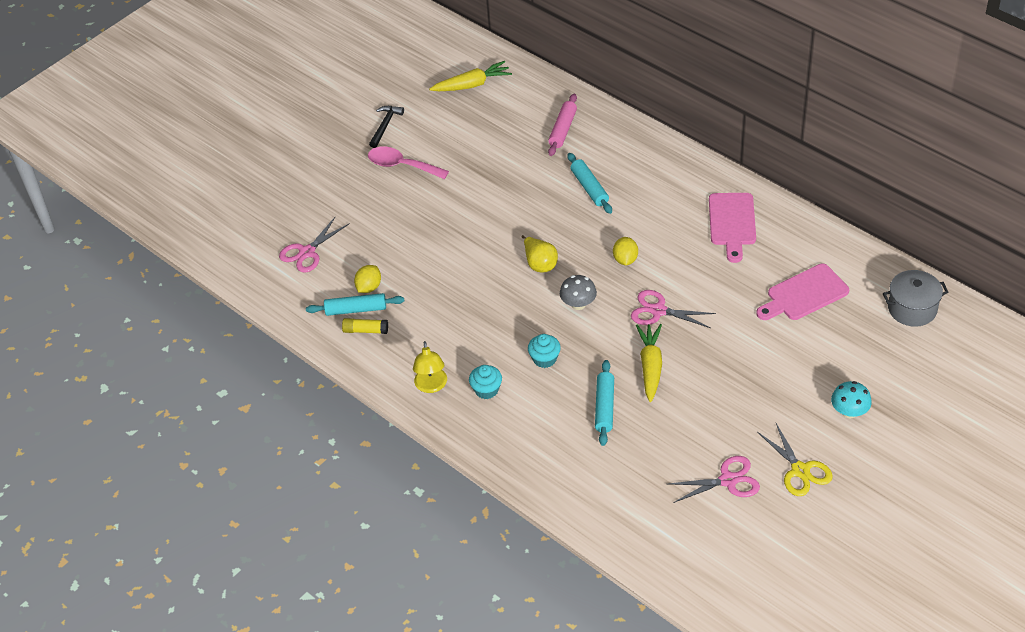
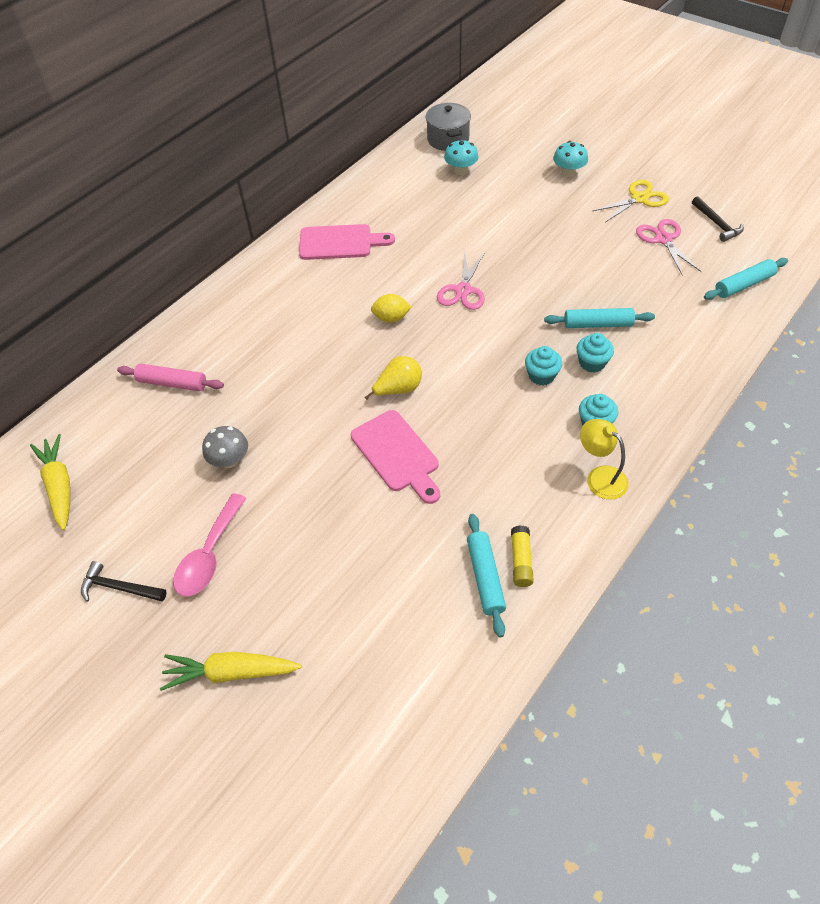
camera: 95 degrees left, 5 degrees up
(307, 252) = (378, 660): pink scissors -> none
(369, 287) = (444, 567): yellow lemon -> none
(431, 386) = (600, 477): yellow lamp -> yellow lamp turned 120 degrees counterclockwise
(556, 396) = (592, 363): none -> turquoise cupcake
(578, 304) = (458, 352): grey mushroom -> grey mushroom (230, 460)
(589, 188) = (277, 353): turquoise rolling pin -> turquoise rolling pin (743, 285)
(650, 366) = (538, 293): yellow carrot -> yellow carrot (231, 672)
(753, 534) = (717, 224): none -> black hammer
(804, 294) = (434, 197): pink cutting board -> pink cutting board (397, 454)
(851, 317) = (461, 170): none -> turquoise mushroom

